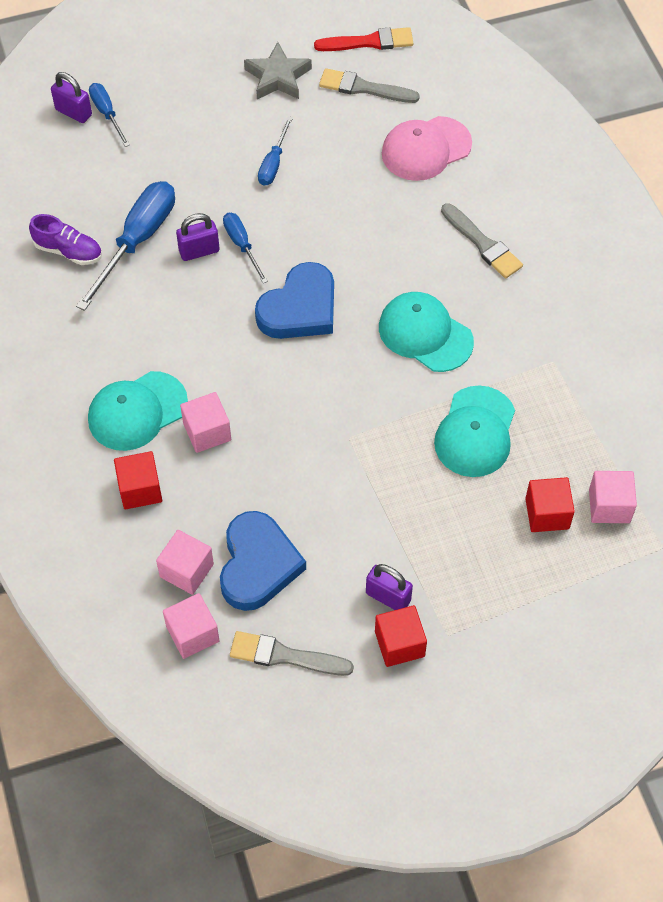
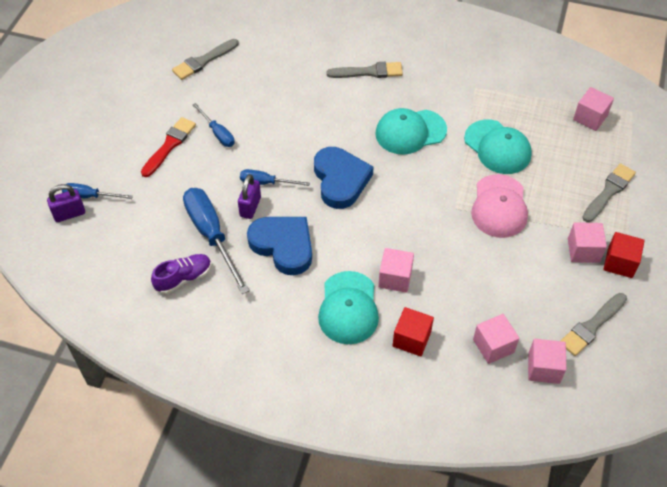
camera: 55 degrees left, 5 degrees down
(258, 564) = (515, 304): blue heart -> blue heart (283, 246)
(277, 77) = (153, 95): grey star -> none
(369, 42) = (171, 40): red brush -> red brush (169, 145)
(388, 597) = (583, 250): purple padlock -> pink cube
(426, 149) = (277, 59): pink cap -> pink cap (499, 206)
(502, 582) = (609, 191): none -> grey brush
(547, 513) = (576, 146): red cube -> none

